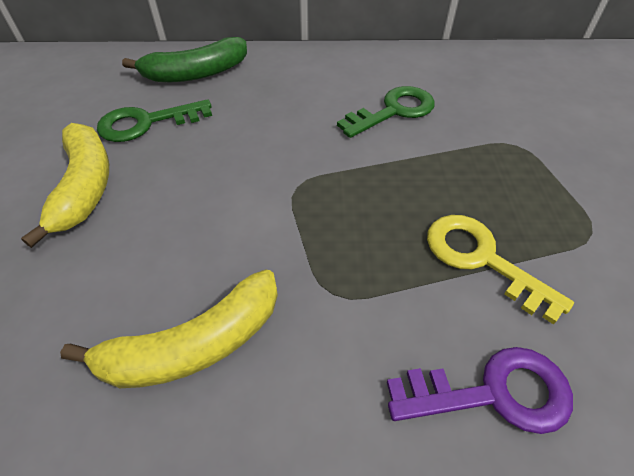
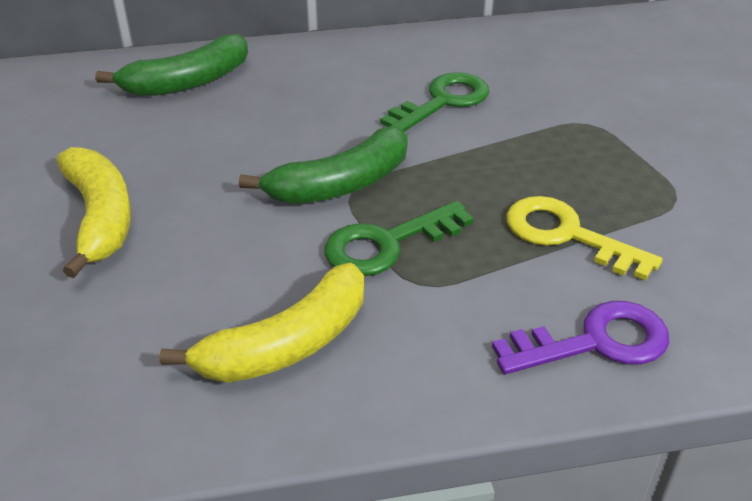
camera: 10 degrees left, 10 degrees down
(147, 123) = (147, 143): green key -> green key (387, 244)
(289, 179) = (340, 184): none -> green banana

